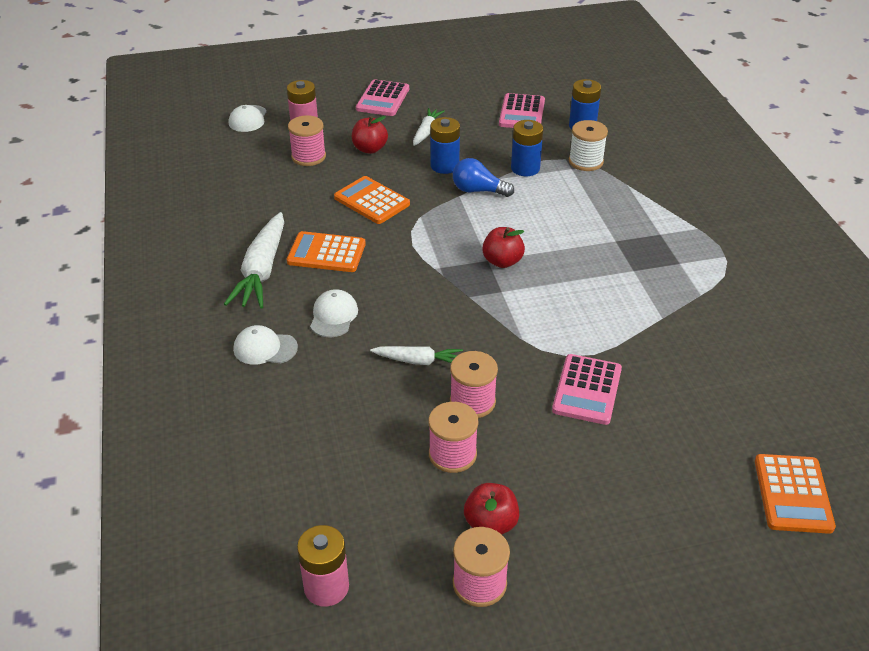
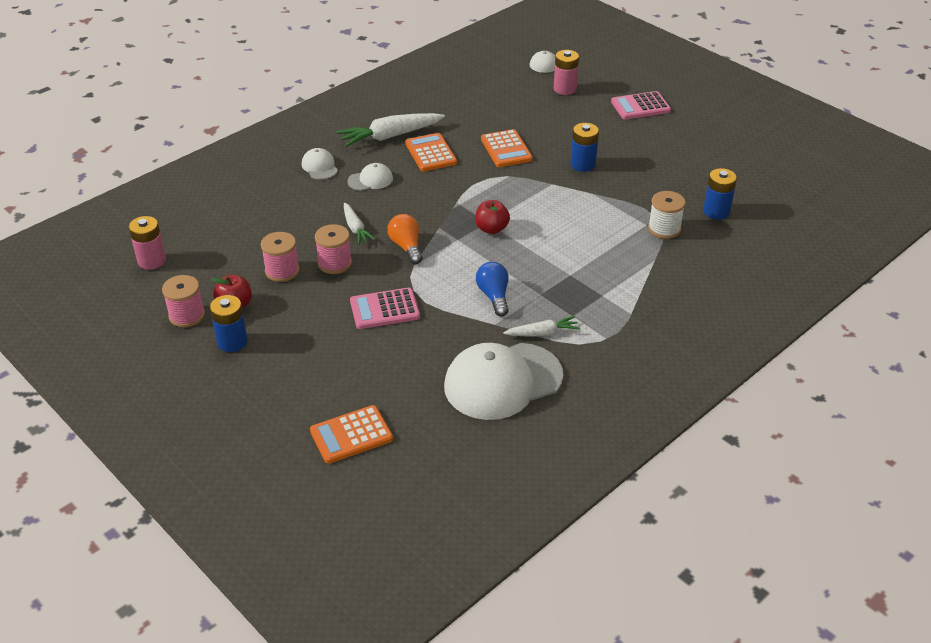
camera: 60 degrees right, 0 degrees up
(308, 157) = (530, 105): pink spool -> none
(370, 149) = (568, 125): red apple -> none
(372, 201) = (506, 149): orange calculator -> orange calculator turned 150 degrees clockwise
(426, 131) = (619, 141): white carrot -> white carrot (542, 333)
(478, 190) = (567, 190): blue light bulb -> blue light bulb (494, 296)
(485, 333) = (406, 246): none -> orange light bulb
(521, 113) = (699, 175): pink calculator -> none
(525, 168) = (621, 202): blue battery -> blue battery (232, 342)
(756, 346) = (502, 381): none -> white cap

